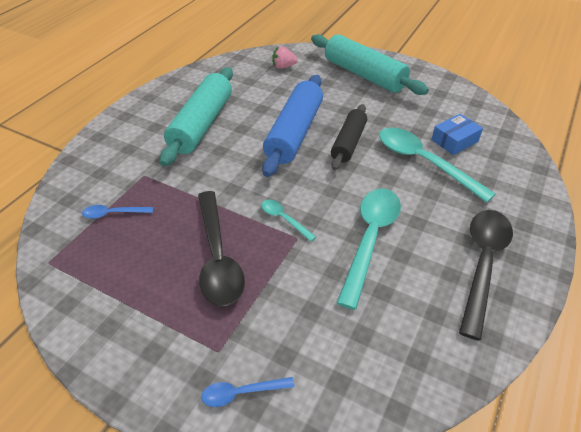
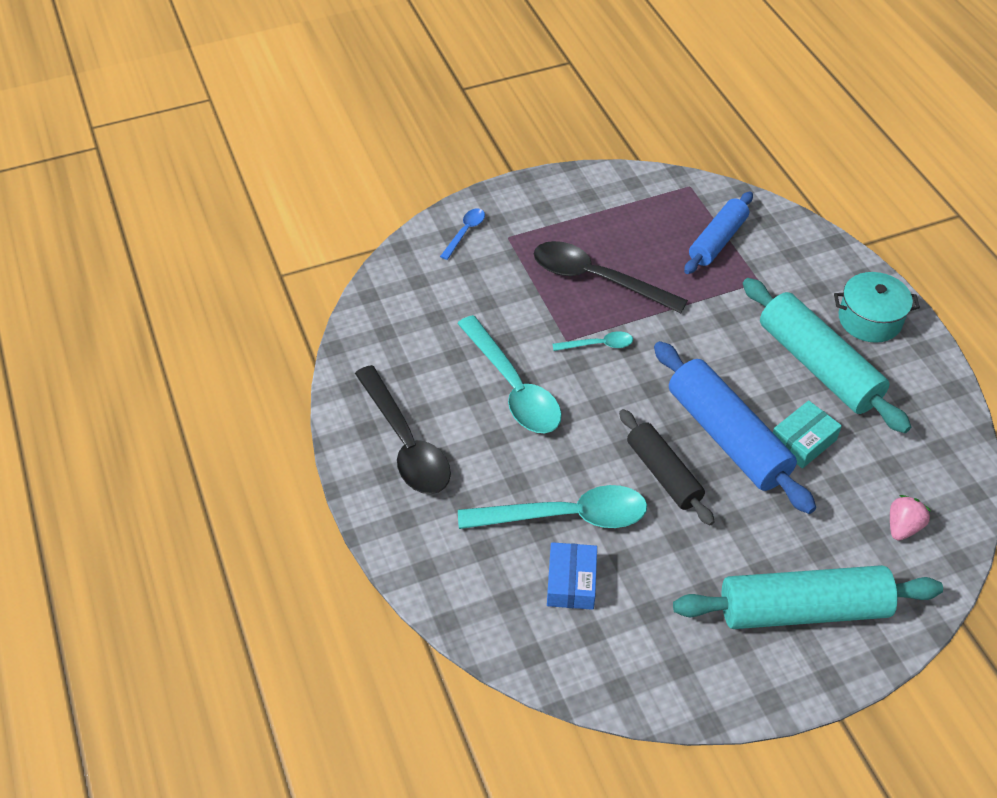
camera: 130 degrees right, 5 degrees up
(113, 214) = (717, 240): blue spoon -> blue rolling pin
(141, 121) = (869, 319): none -> turquoise pot
(266, 109) = (803, 441): none -> turquoise box

